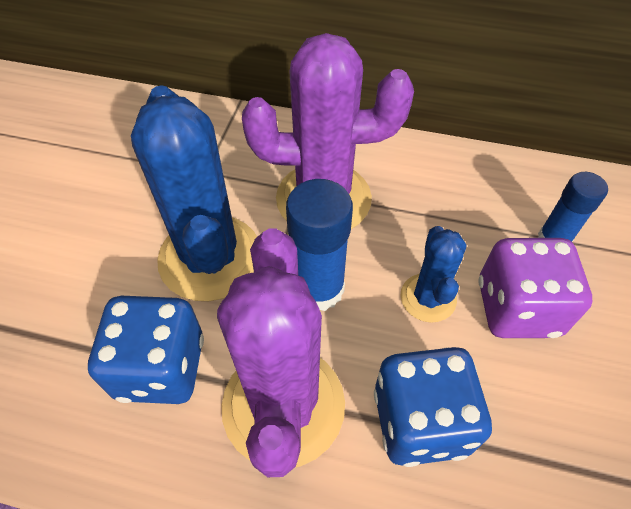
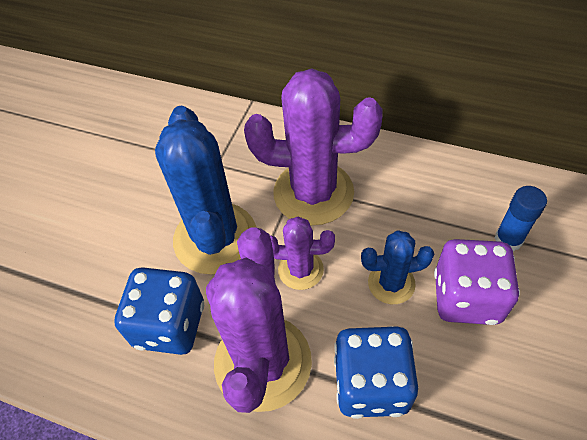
camera: 10 degrees right, 0 degrees up
(318, 289) = (300, 270): blue glue stick -> purple cactus
(428, 298) = (391, 283): blue cactus -> blue cactus turned 75 degrees clockwise

